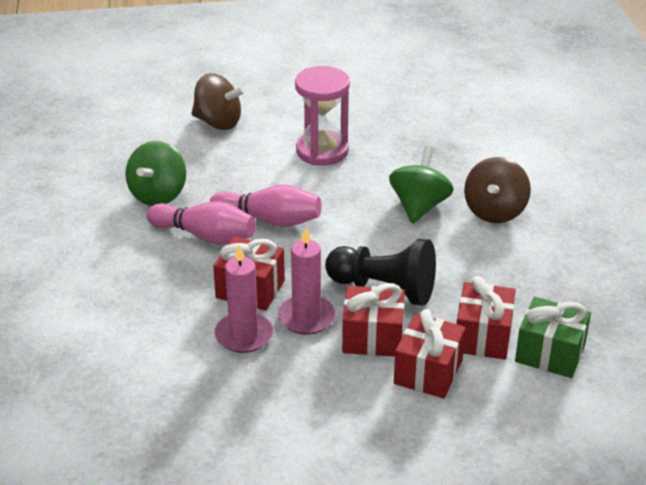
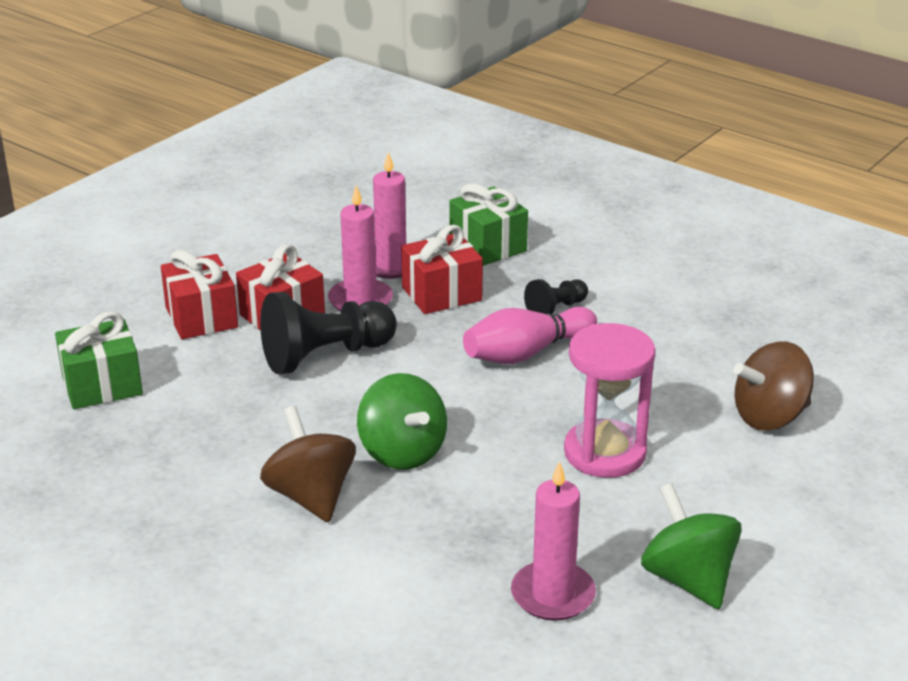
camera: 135 degrees right, 5 degrees down
(158, 195) = (666, 316): green spinning top -> green spinning top (688, 579)
(159, 309) = (487, 246): none -> green gift
(205, 236) = (556, 309): pink bowling pin -> black pawn
(439, 116) = (553, 595): none -> pink candle
(482, 336) = (182, 366): red gift -> none

